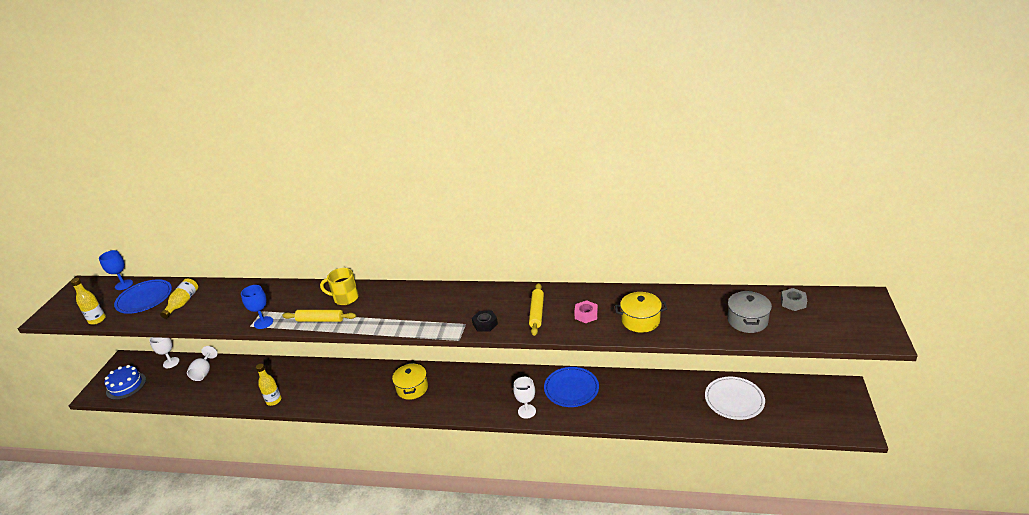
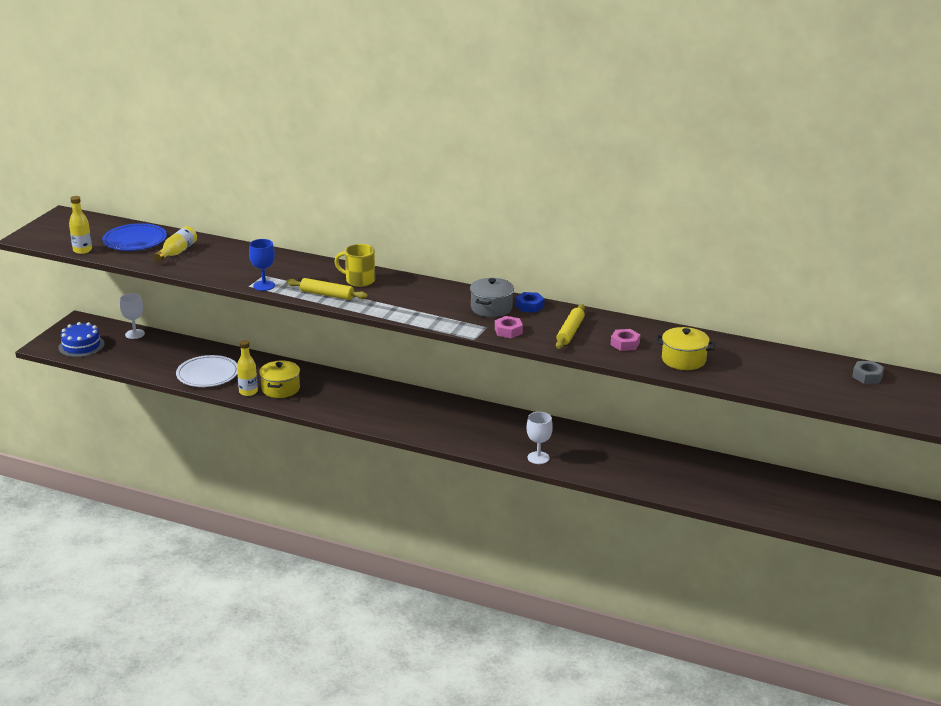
camera: 10 degrees right, 5 degrees down
(124, 285) = (112, 223): blue goblet -> none
(204, 372) = (172, 350): white goblet -> none
(412, 388) = (411, 411): yellow pot -> yellow pot (280, 389)
(485, 324) = (508, 331): black nut -> pink nut
(494, 292) = (529, 306): none -> blue nut
(571, 389) = (599, 448): blue plate -> none
(734, 400) = (789, 495): white plate -> white plate (208, 374)
(747, 321) = (804, 382): grey pot -> grey pot (491, 308)

